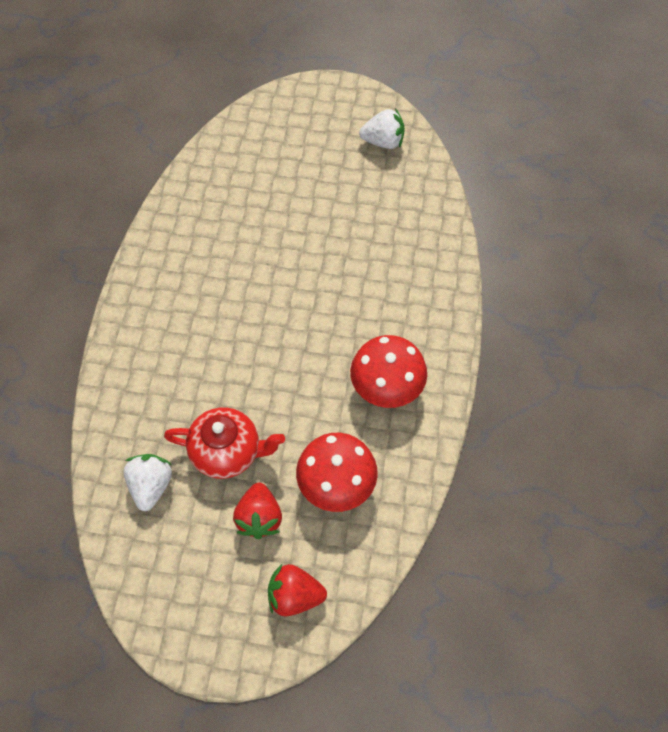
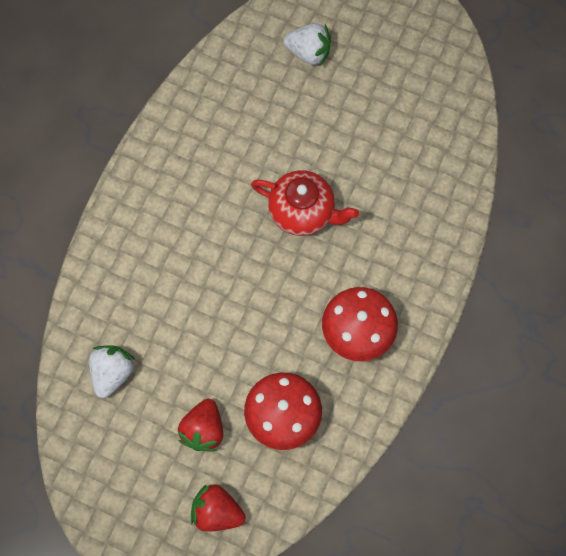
camera: 15 degrees right, 10 degrees up
(227, 452) = (190, 358): red teapot -> red teapot (303, 212)
(383, 142) = (430, 62): white strawberry -> white strawberry (308, 52)

